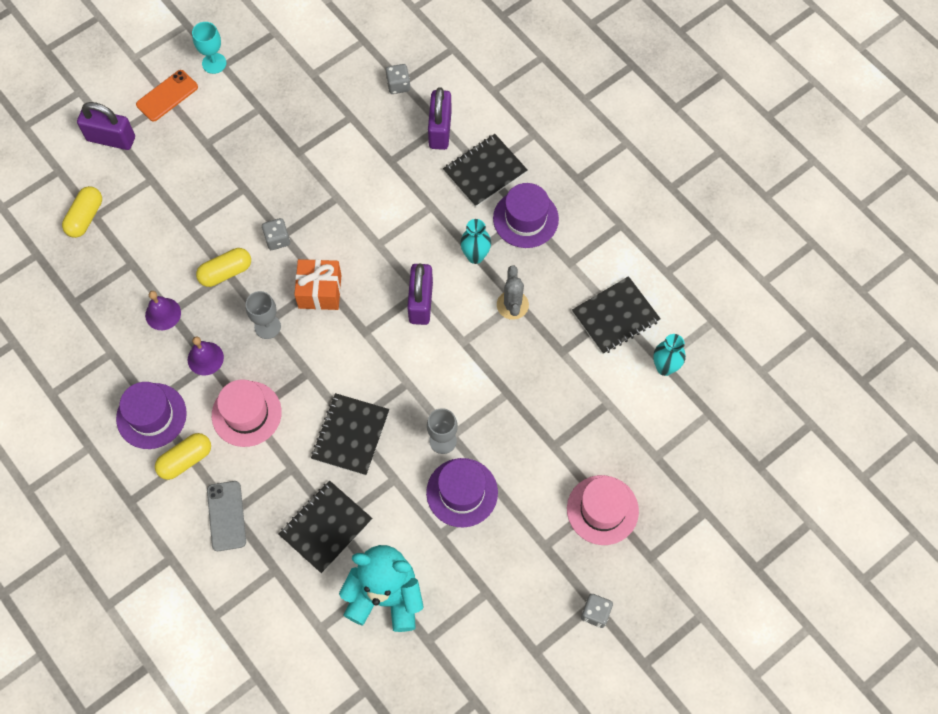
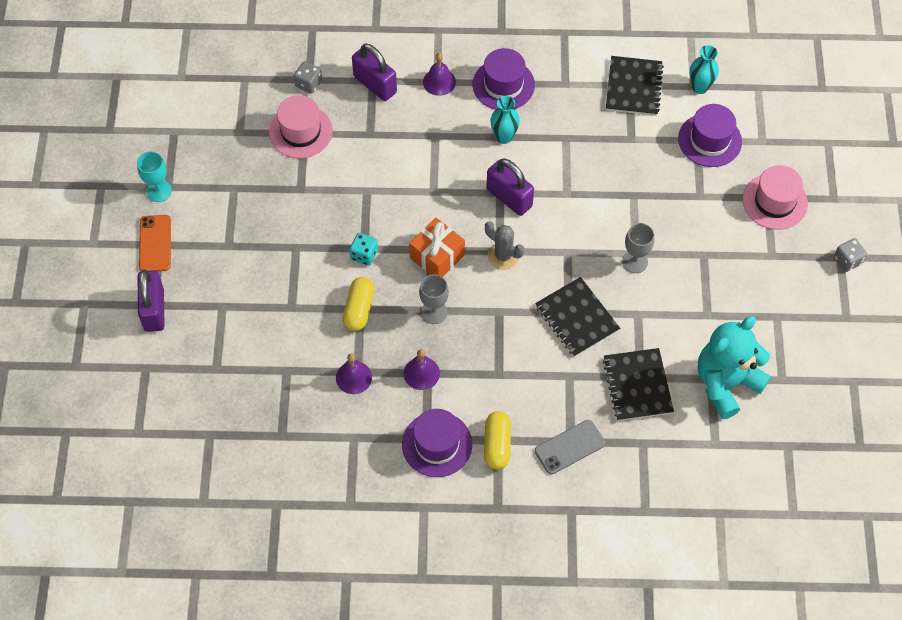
camera: 50 degrees left, 5 degrees down
(85, 217) = (210, 376): yellow capsule -> none
(111, 139) = (154, 310): purple padlock -> purple padlock turned 60 degrees counterclockwise
(226, 516) = (569, 447): grey phone -> grey phone turned 60 degrees counterclockwise
(246, 414) = (495, 376): pink hat -> pink hat (301, 131)
(277, 239) = (364, 255): grey dice -> turquoise dice
(462, 492) = (686, 278): purple hat -> purple hat (709, 140)
(485, 171) = (439, 82): black notebook -> purple bell
(512, 305) = (566, 142): grey cactus -> grey cactus (503, 256)

